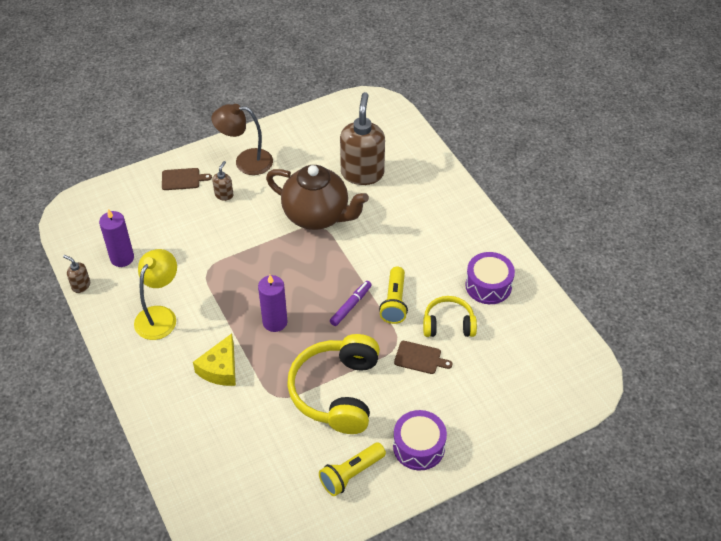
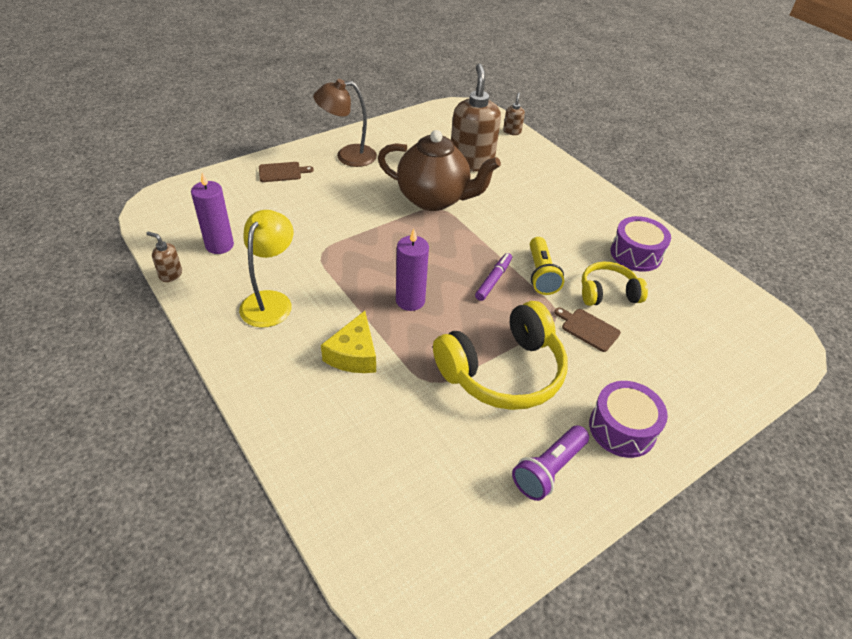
camera: 10 degrees left, 5 degrees down
(224, 195) = (329, 184): brown soap dispenser -> brown soap dispenser (512, 131)
(337, 392) = (503, 371): yellow headphones -> yellow headphones turned 120 degrees counterclockwise
(351, 474) = (548, 469): yellow flashlight -> purple flashlight
(420, 358) = (588, 329): brown cutting board -> brown cutting board turned 150 degrees counterclockwise

